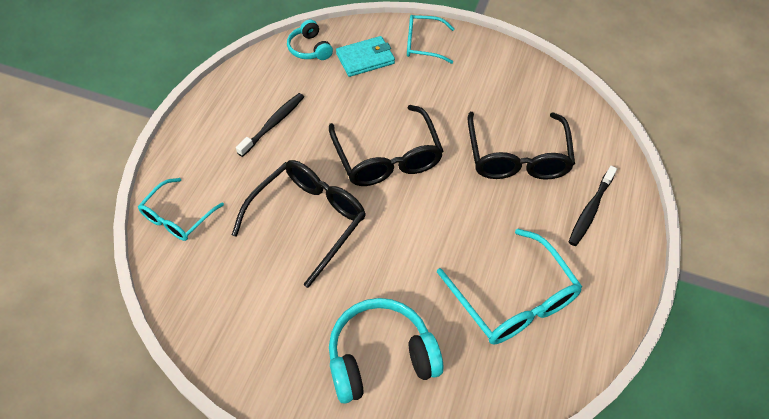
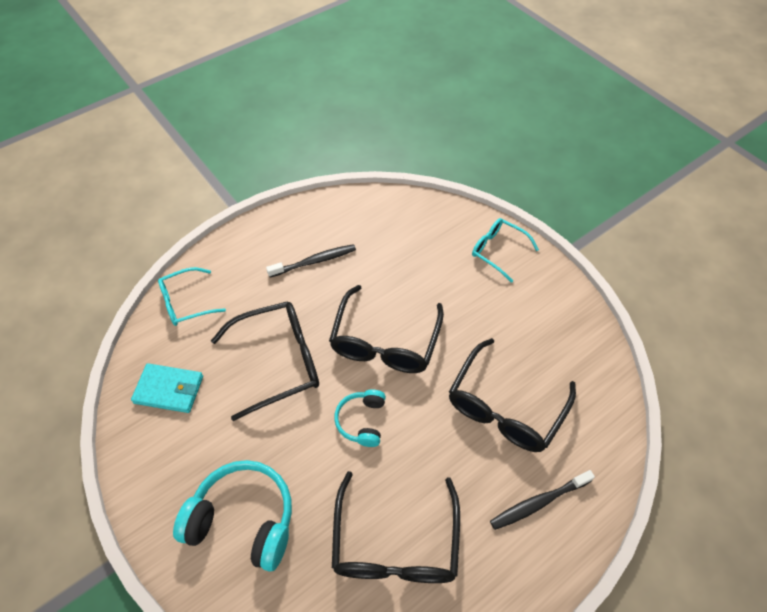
camera: 35 degrees right, 0 degrees up
(309, 49) = (394, 208): turquoise headphones -> turquoise headphones (362, 421)
(365, 59) = (435, 240): turquoise wallet -> turquoise wallet (169, 389)
(513, 299) = (395, 543): turquoise glasses -> black glasses

